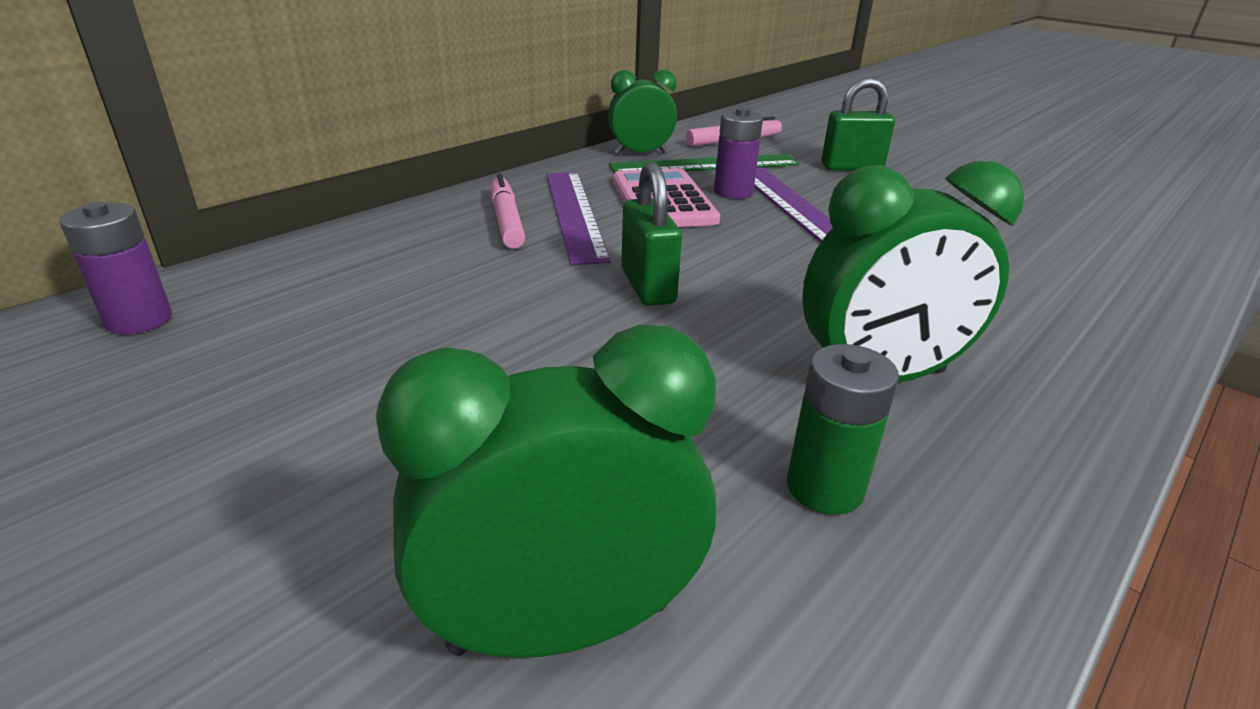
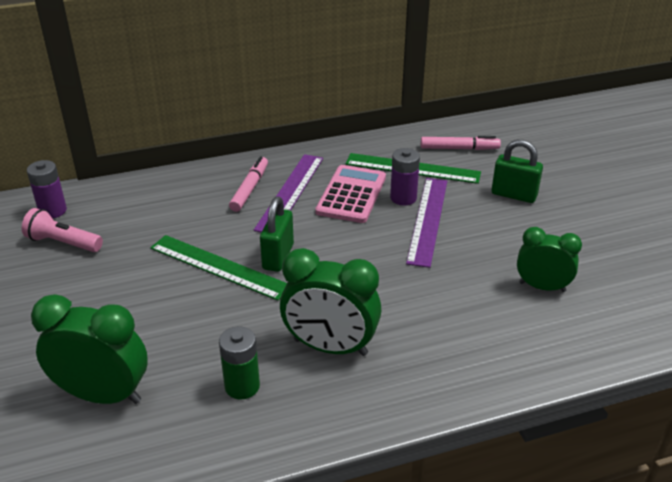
camera: 30 degrees right, 5 degrees up
(204, 363) = (63, 243): none -> pink flashlight
(566, 322) = (219, 267): none -> green ruler
(640, 153) = (382, 147): green clock -> green clock (542, 287)

